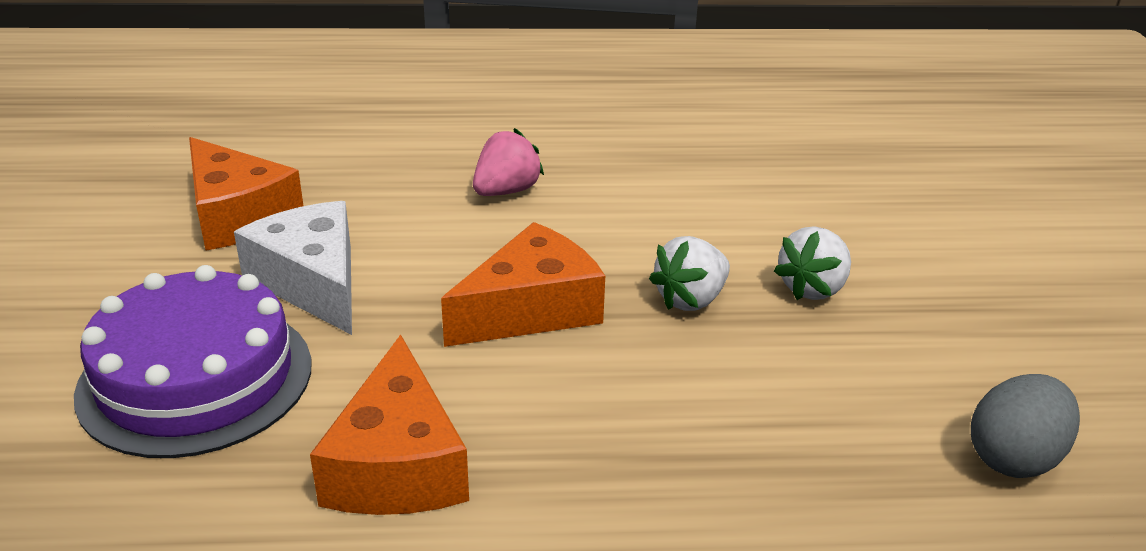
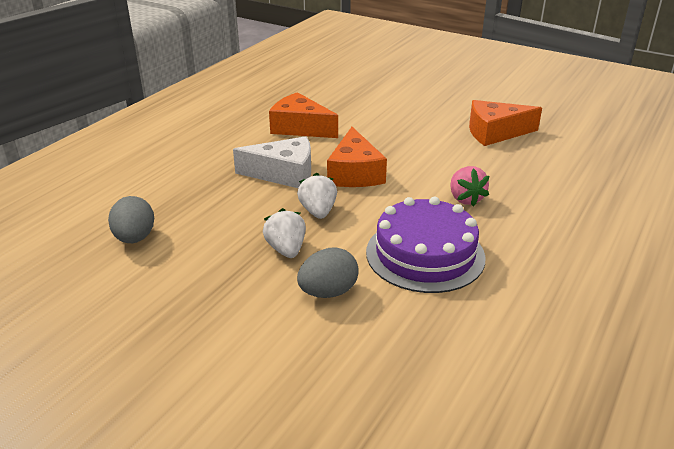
camera: 125 degrees right, 0 degrees up
(196, 378) = (382, 109): purple cake -> purple cake (425, 254)
(312, 282) = (423, 136): white cheese -> white cheese (284, 174)
(838, 225) = (328, 292): none -> grey egg

